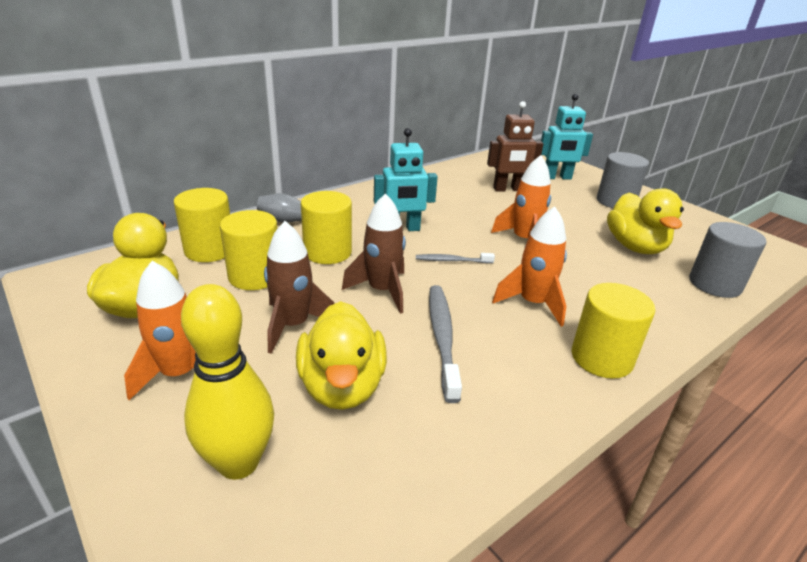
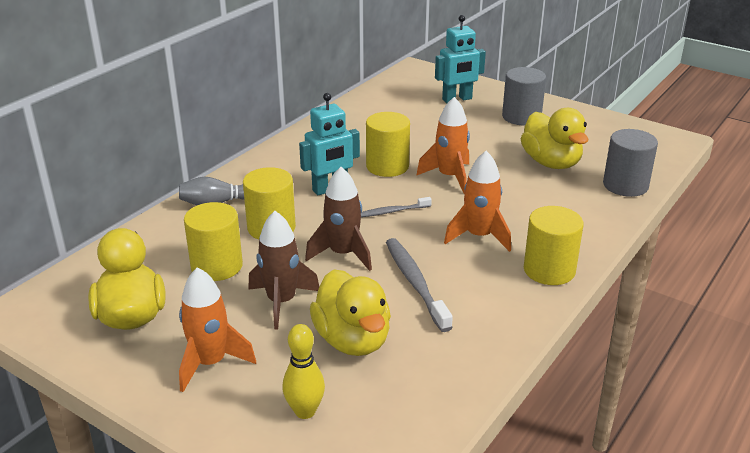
camera: 15 degrees left, 0 degrees up
(209, 250) = (153, 250): yellow cylinder -> yellow cylinder (387, 166)
(238, 463) = (305, 411): yellow bowling pin -> yellow bowling pin, size x0.65
(508, 189) = (414, 123): brown robot -> none

